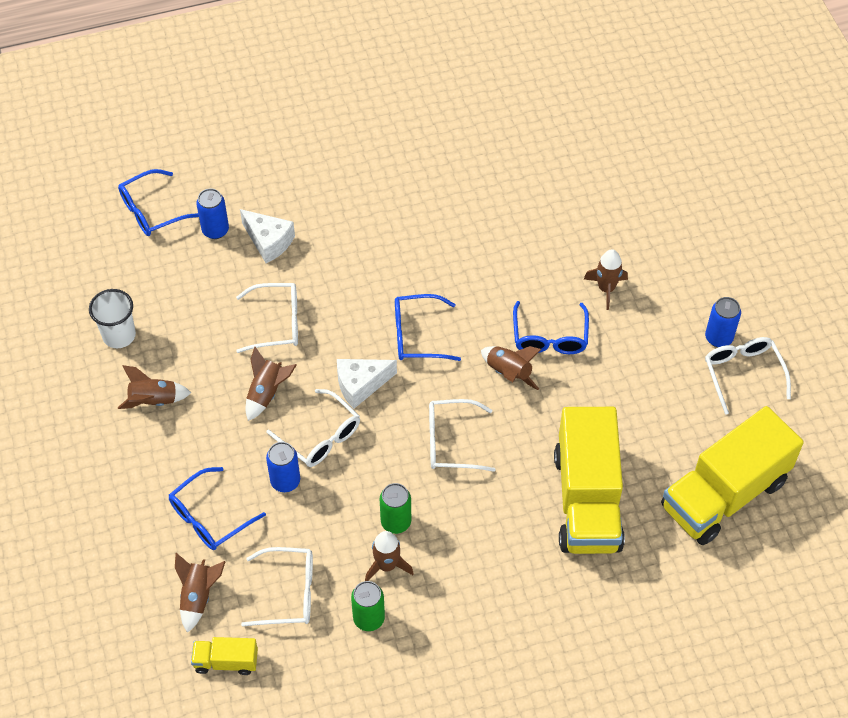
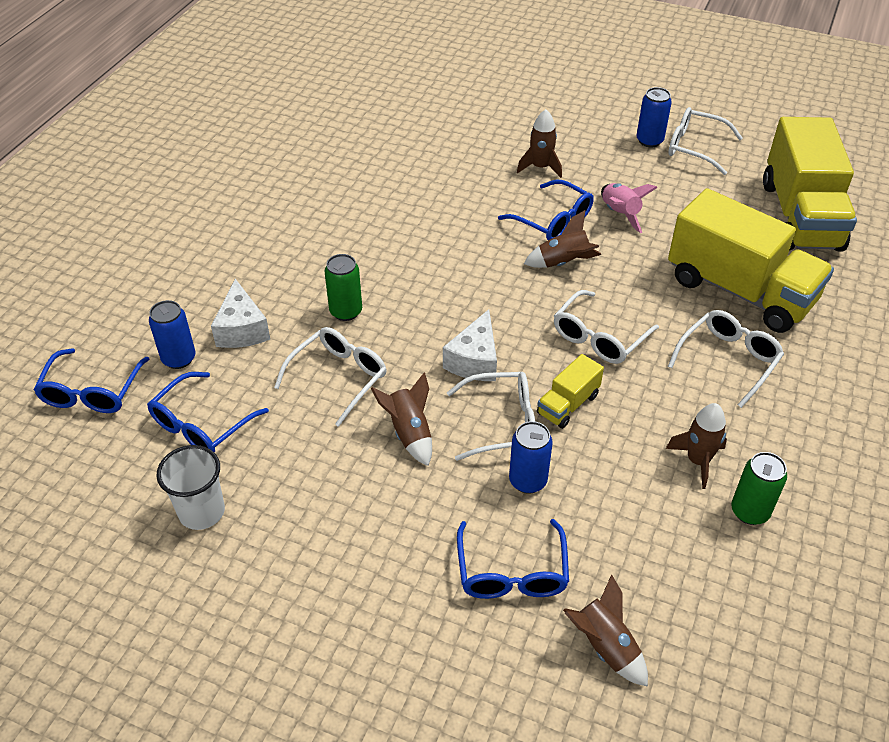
camera: 50 degrees left, 10 degrees down
(154, 400) = (316, 532): brown rocket -> none
(226, 661) = (712, 672): yellow truck -> yellow truck (568, 404)
(269, 241) = (242, 329): white cheese -> white cheese turned 90 degrees clockwise
(287, 592) = (665, 560): white glasses -> white glasses (728, 361)
(396, 522) = (653, 425): green can -> green can (346, 311)
(418, 335) = (463, 293): blue glasses -> blue glasses (202, 424)
(601, 374) = (620, 214): none -> pink rocket

